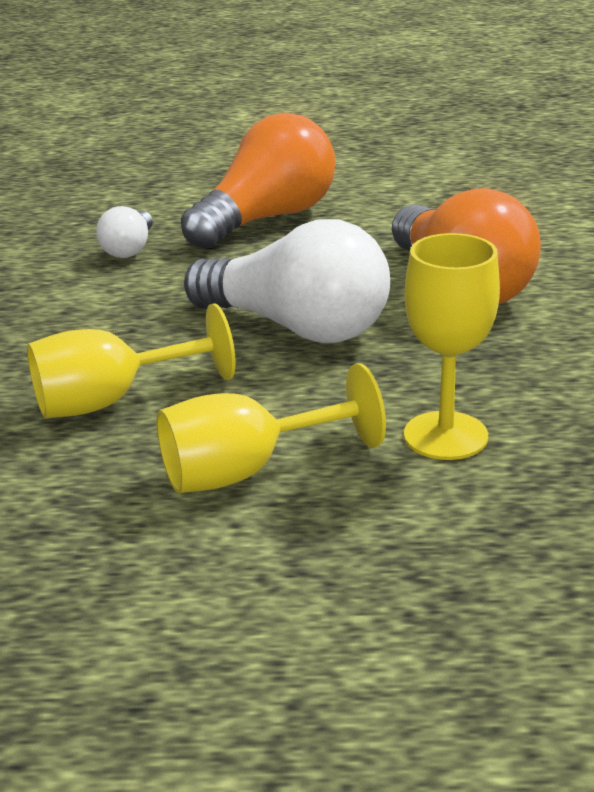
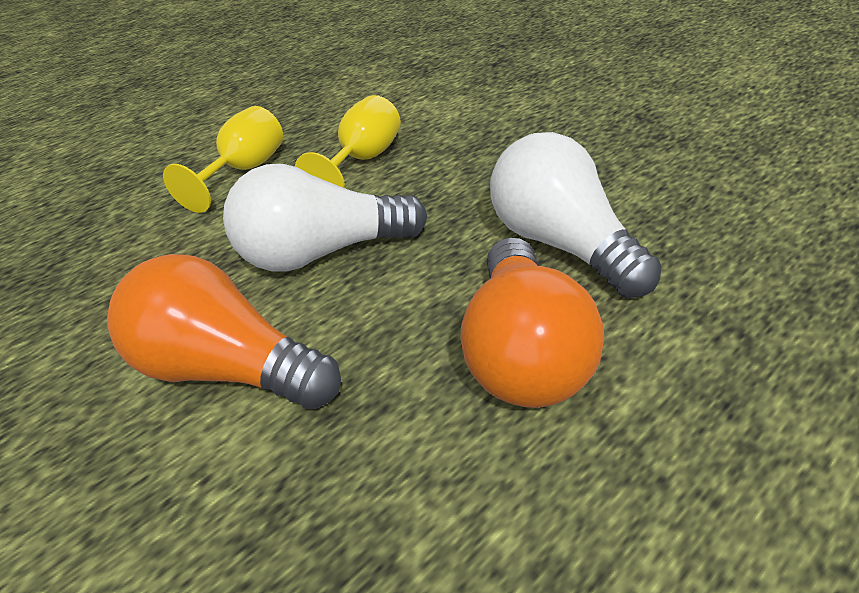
camera: 140 degrees right, 10 degrees up
(129, 249) = (562, 245): white light bulb -> white light bulb, size x2.05
(445, 436) = (149, 236): yellow goblet -> none

